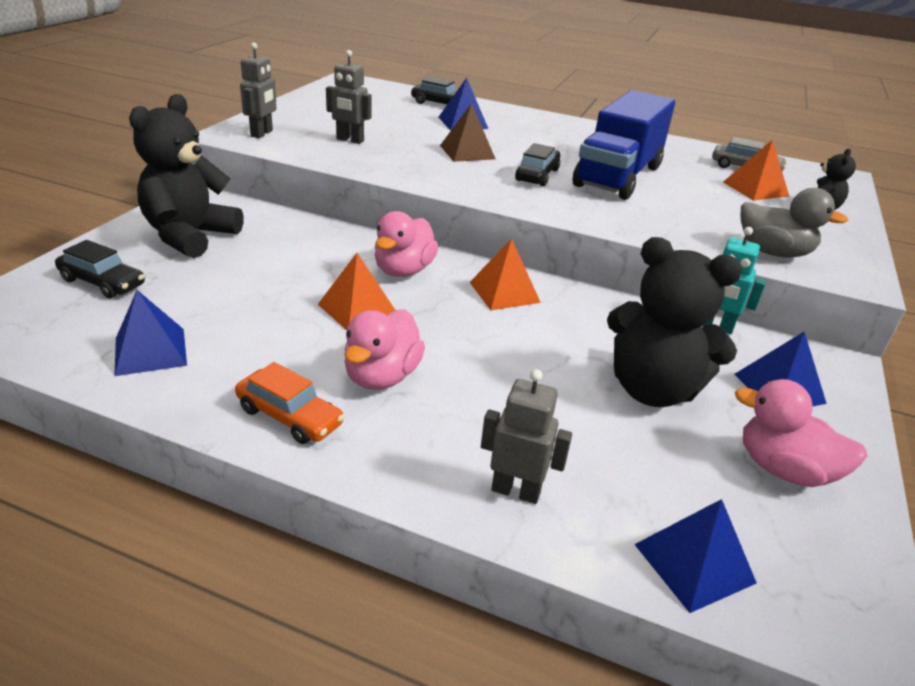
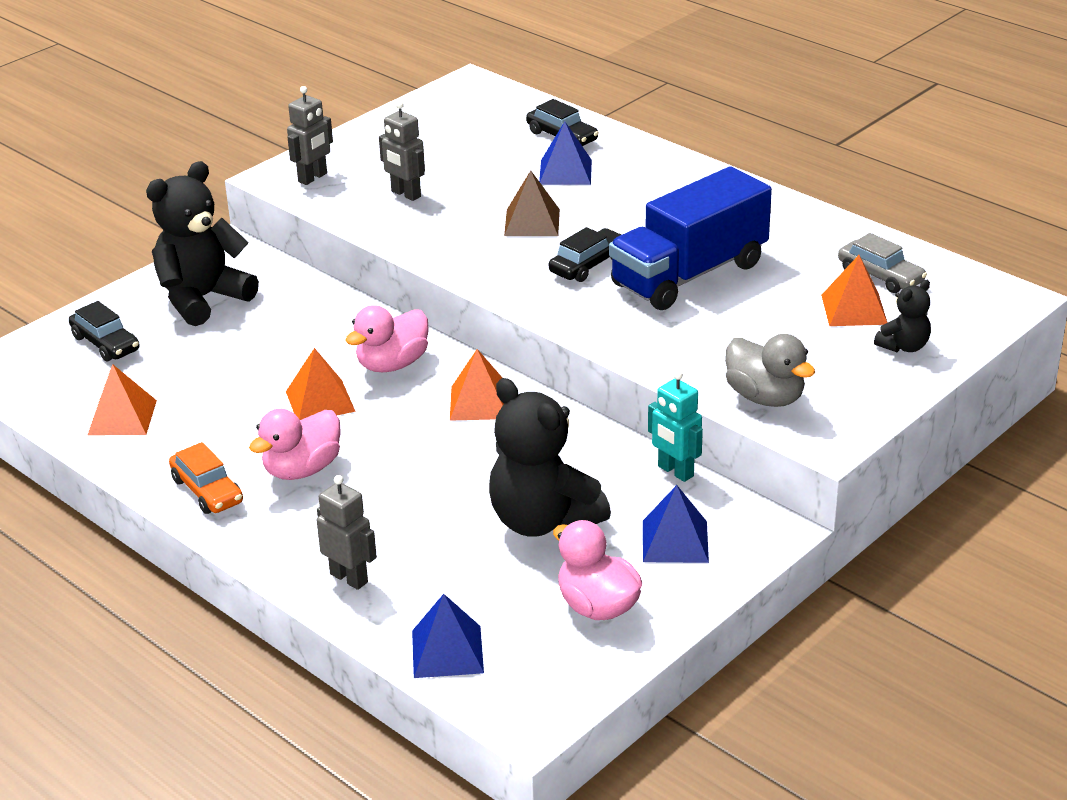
camera: 25 degrees right, 0 degrees up
(150, 351) = (122, 417): blue pyramid -> orange pyramid

